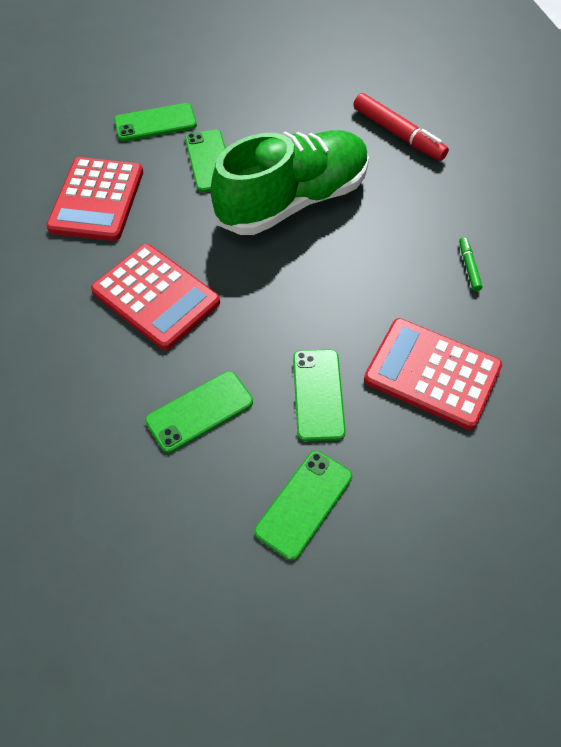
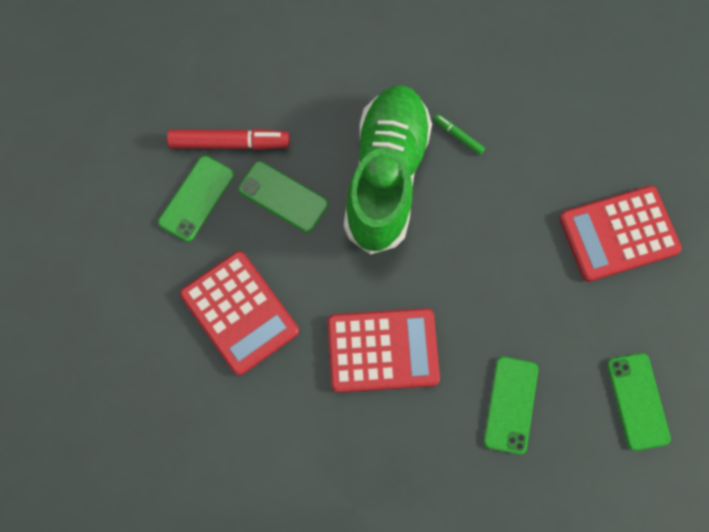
camera: 45 degrees left, 15 degrees up
(318, 394) = (568, 318): green phone -> none
(398, 133) = (395, 42): red marker -> red marker (229, 143)
(469, 267) = (560, 124): green marker -> green marker (458, 136)

